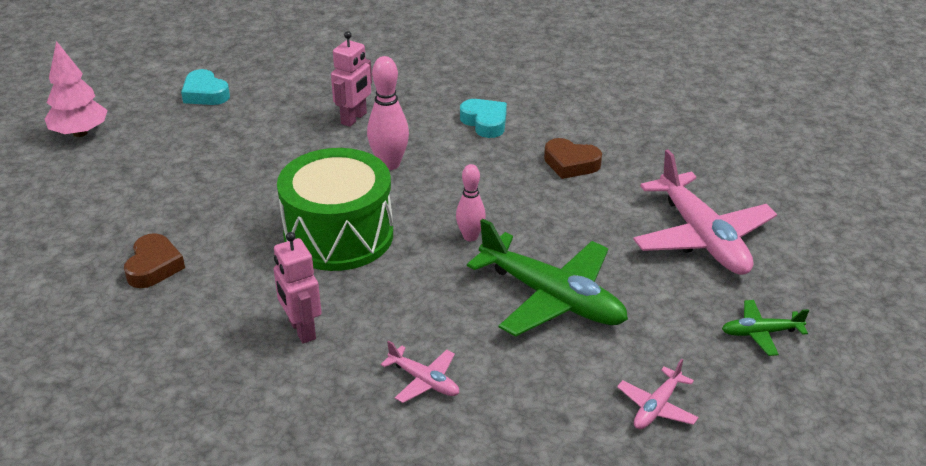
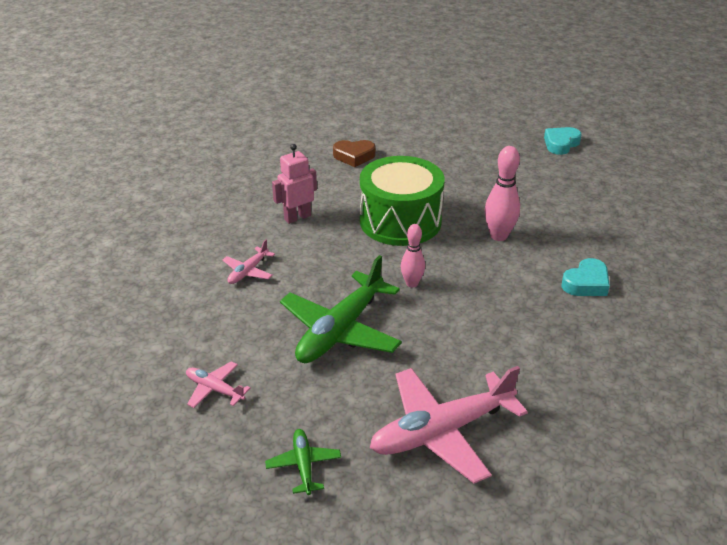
camera: 85 degrees right, 0 degrees up
(80, 133) = (489, 108): pink tree -> none
(354, 118) = (558, 212): pink robot -> none
(571, 163) = (538, 339): brown heart -> none

